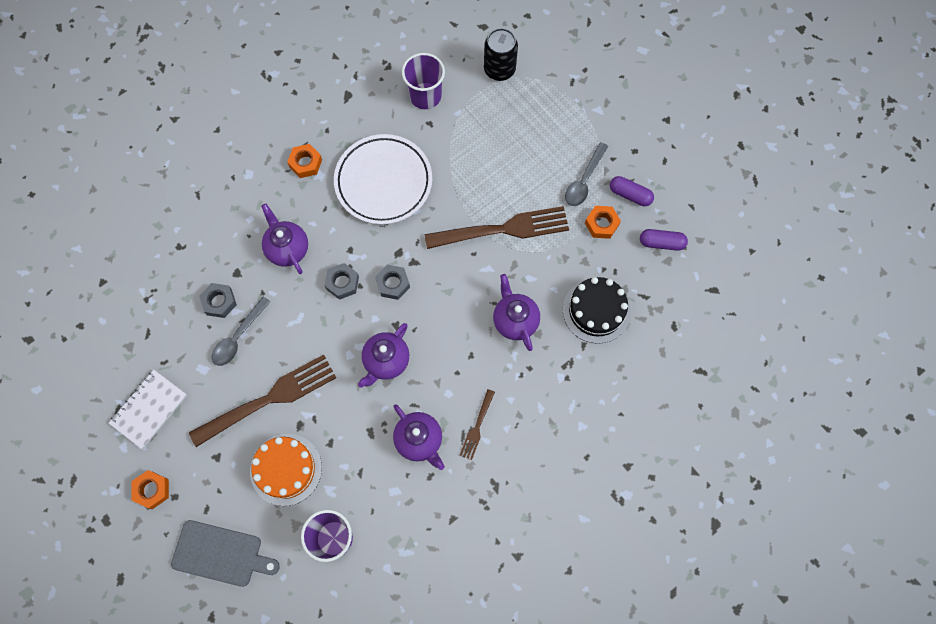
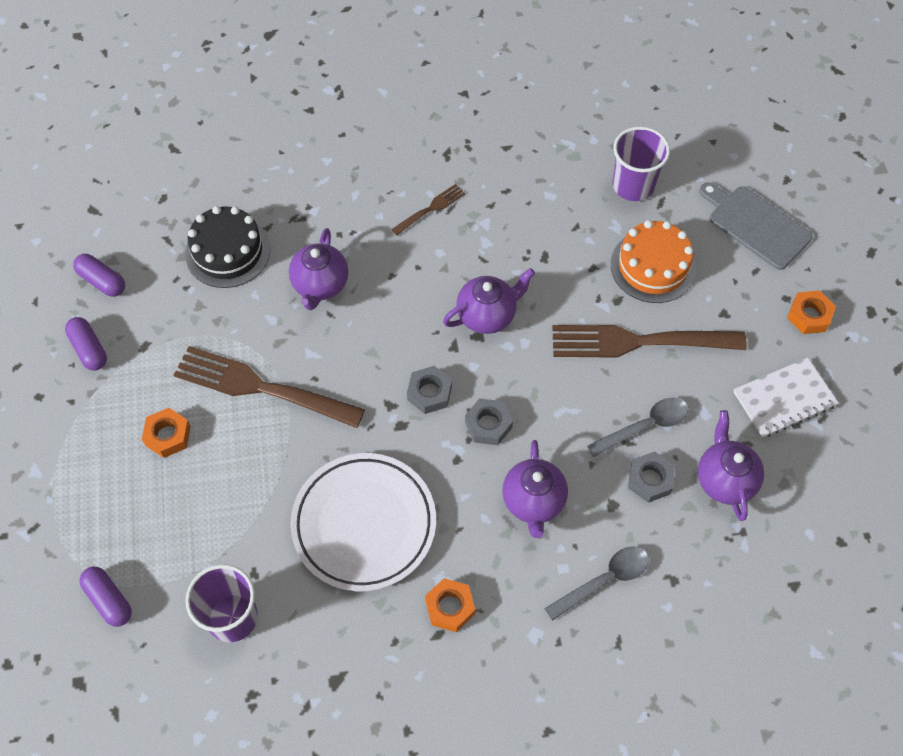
camera: 150 degrees left, 10 degrees down
(419, 440) = (497, 225): purple teapot -> purple teapot (725, 479)
(499, 69) = (109, 600): black can -> purple capsule
(584, 180) = (125, 393): grey spoon -> grey spoon (604, 580)
(601, 224) = (148, 334): orange nut -> orange nut (168, 435)

